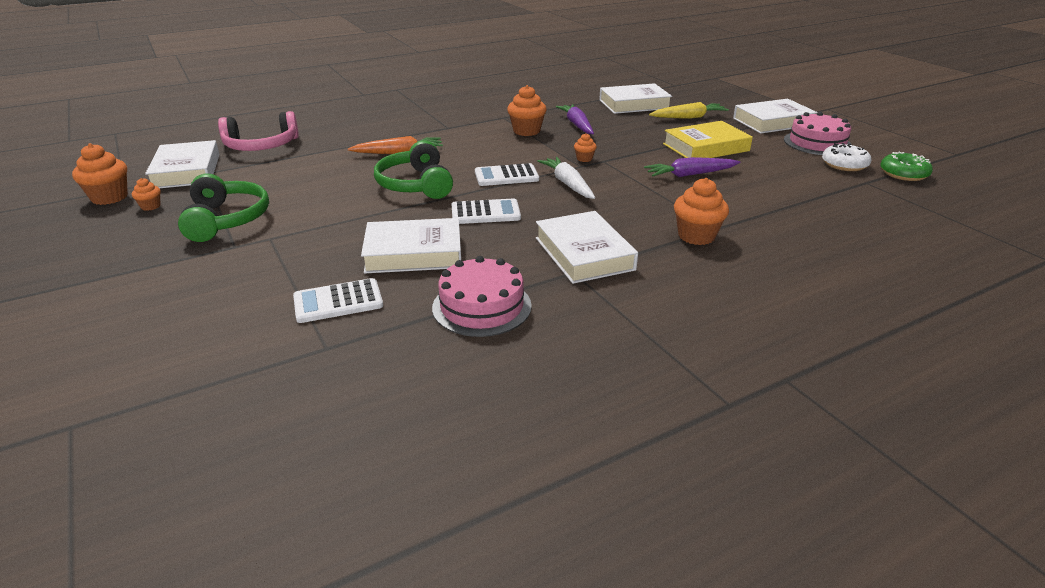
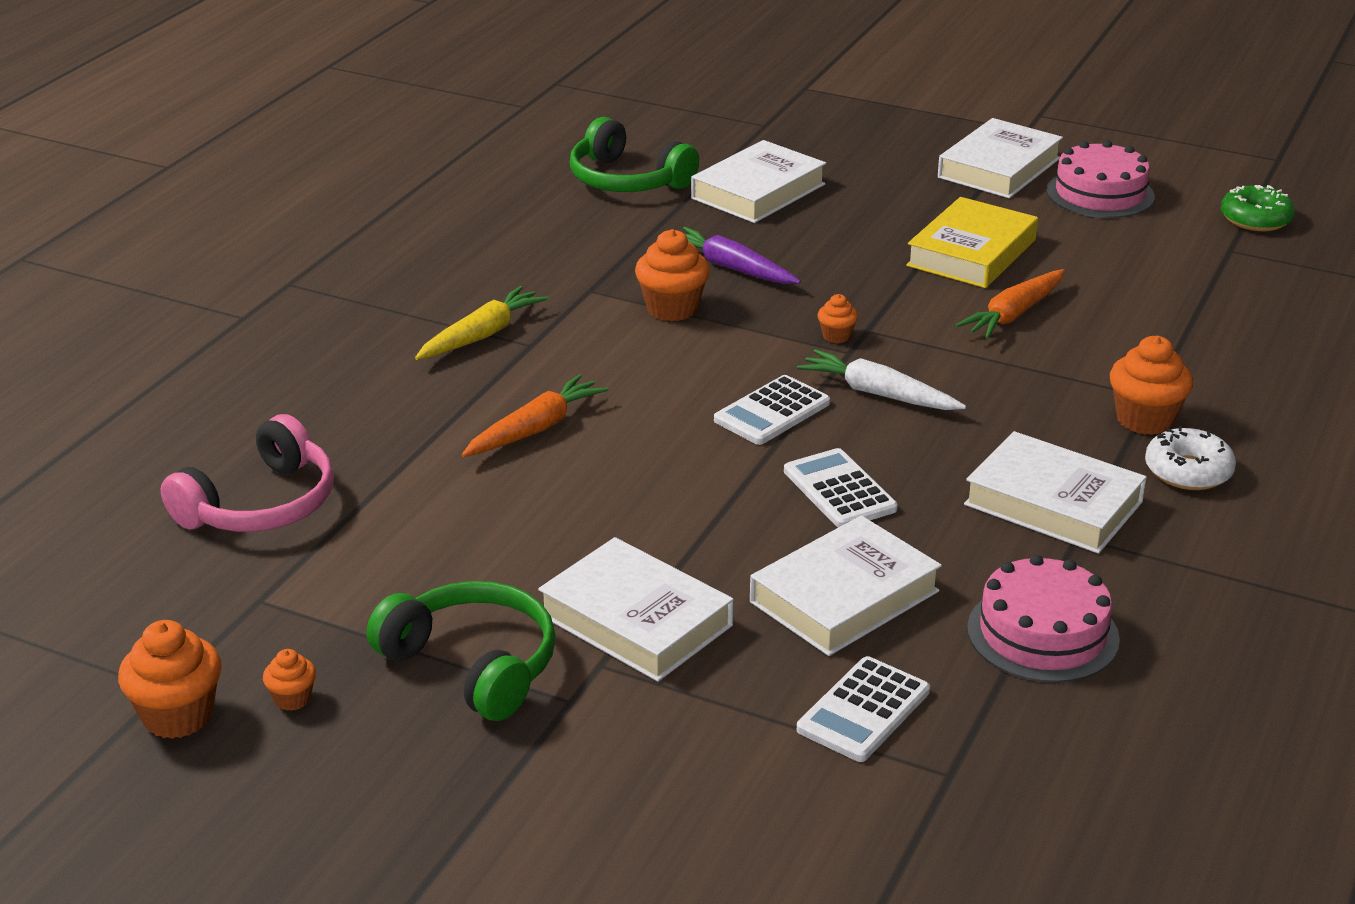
camera: 35 degrees left, 0 degrees up
(187, 171) = (218, 609): white book -> white book (636, 620)
(415, 185) = (662, 481): green headphones -> green headphones (627, 180)
(485, 213) = (839, 490): white calculator -> white calculator turned 75 degrees counterclockwise
(688, 117) = (874, 196): yellow carrot -> yellow carrot (482, 335)
(690, 175) = (1013, 314): purple carrot -> orange carrot
(844, 165) = (1174, 226): white donut -> white donut (1188, 471)

